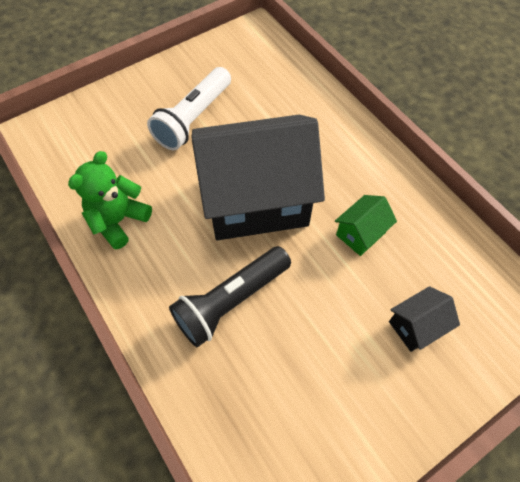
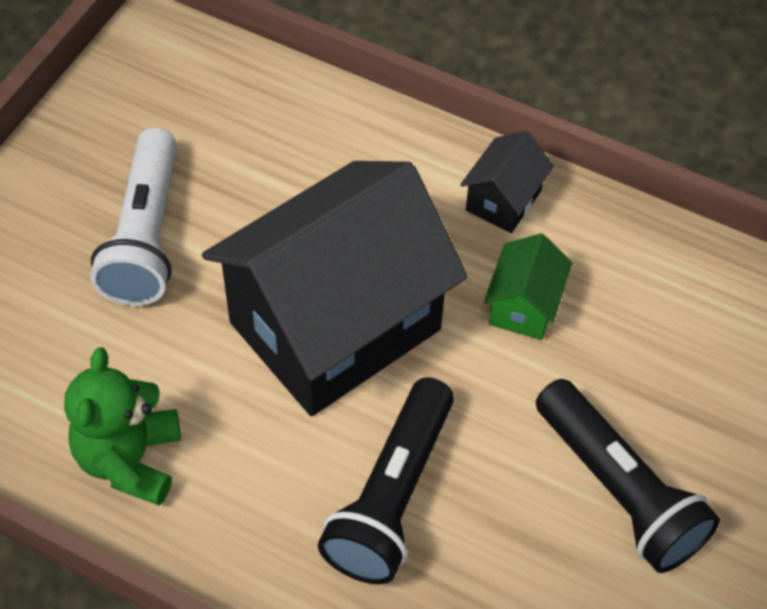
camera: 30 degrees left, 5 degrees down
(356, 359) = (619, 490): none -> black flashlight
(416, 326) = (673, 403): black house -> black house (503, 201)

